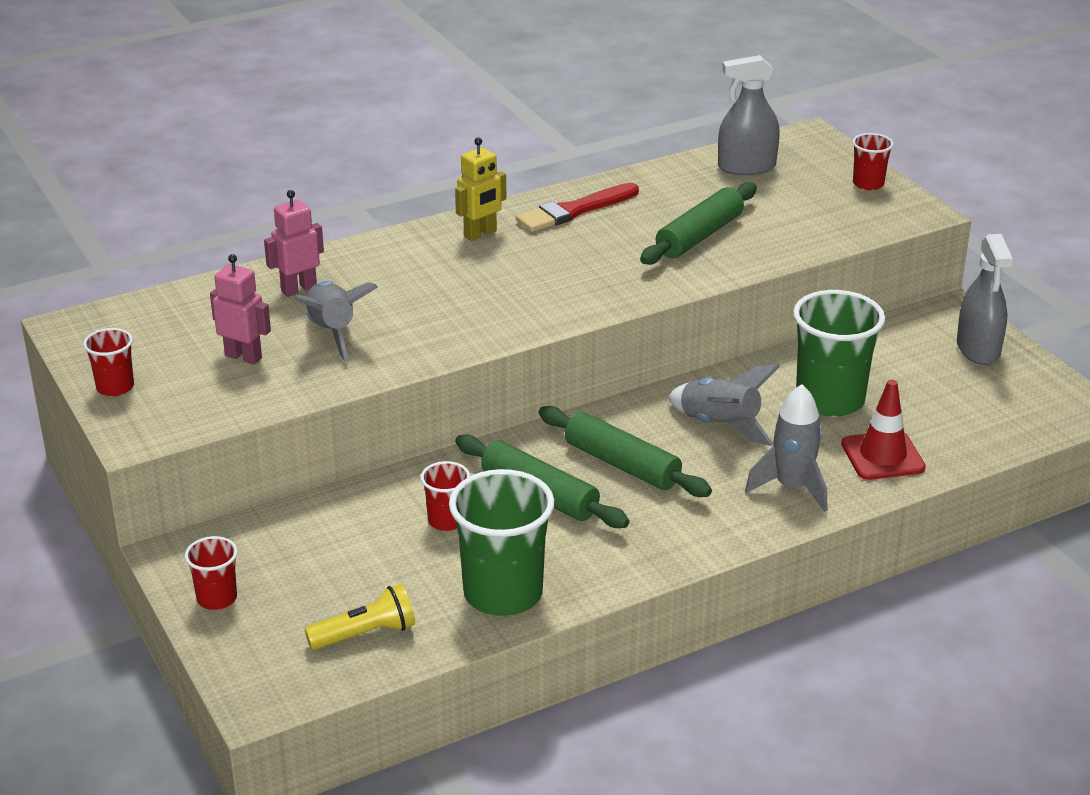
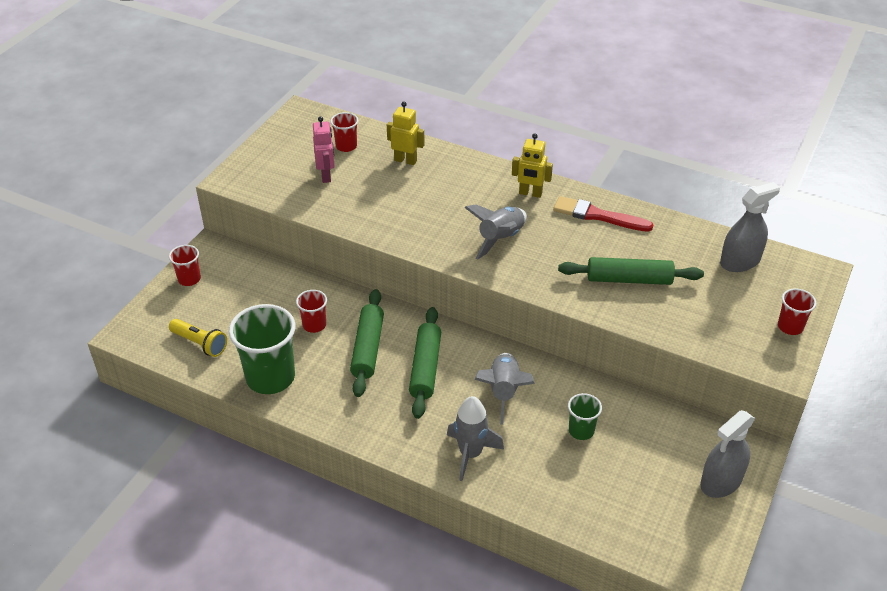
camera: 55 degrees right, 10 degrees up
(115, 387) = (263, 151): red cup -> red cup (346, 146)
(298, 289) = (405, 160): pink robot -> yellow robot
(332, 333) = (376, 192): grey rocket -> grey rocket (500, 239)
(746, 167) = (740, 261): grey spray bottle -> grey spray bottle turned 105 degrees clockwise
(830, 400) = (581, 430): green cup -> green cup, size x0.50
(882, 456) = (544, 484): red traffic cone -> none

